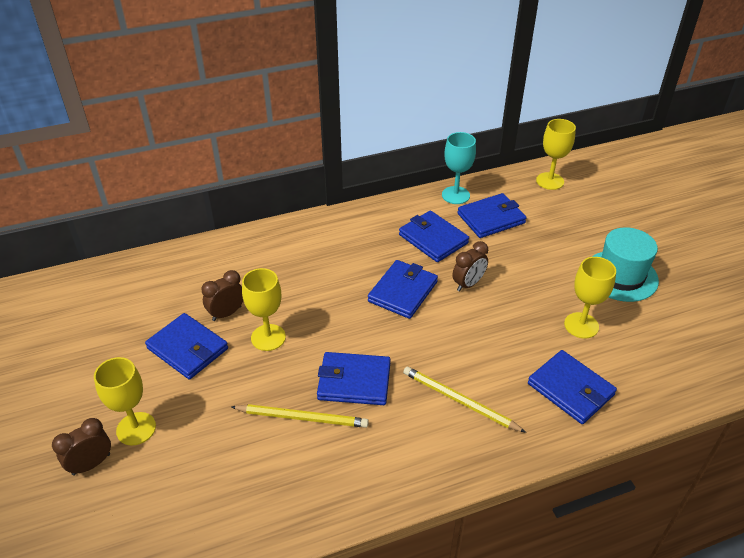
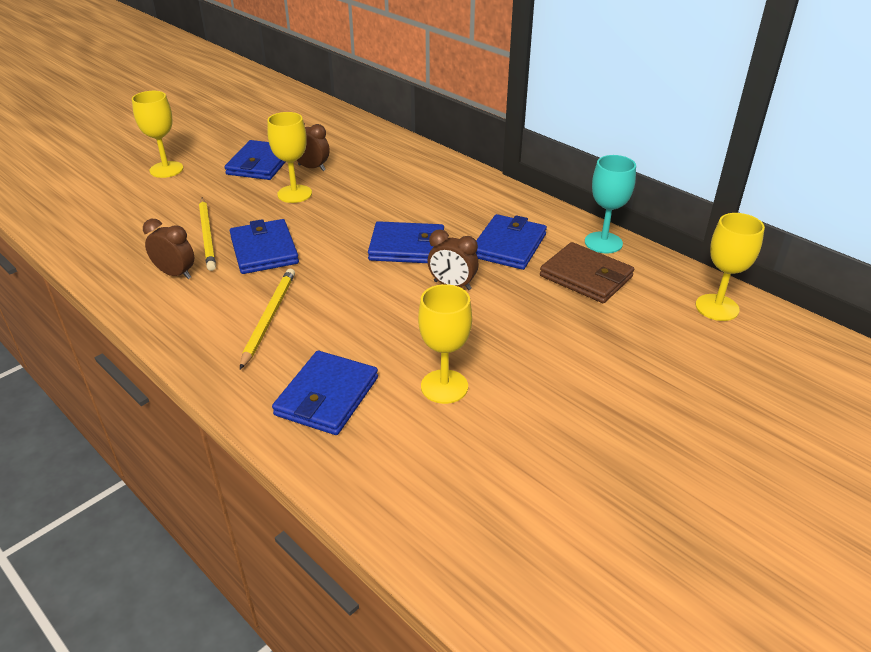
camera: 65 degrees right, 5 degrees down
(91, 464) = (127, 164): brown clock -> brown clock (175, 274)
(491, 218) = (586, 276): blue wallet -> brown wallet
(620, 276) = (572, 408): turquoise hat -> none

